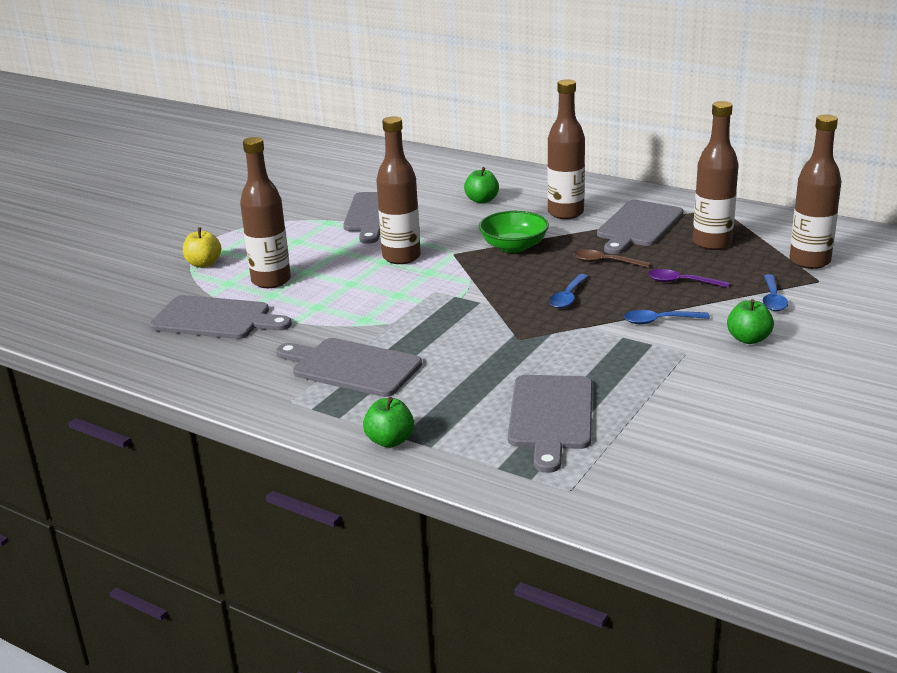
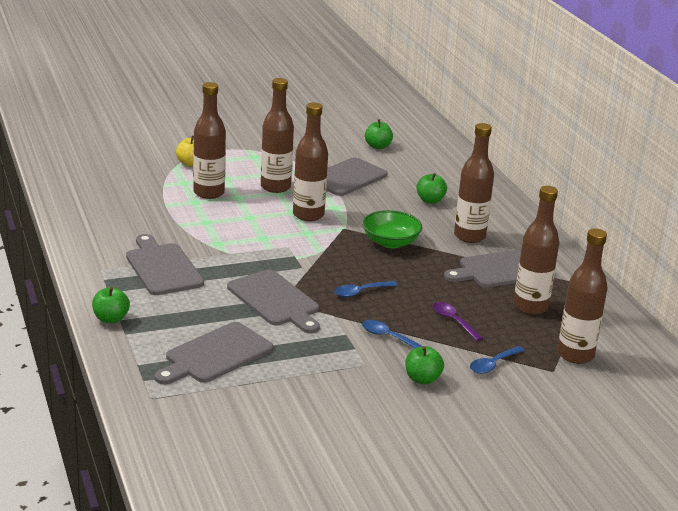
camera: 35 degrees right, 0 degrees up
(216, 319) = (142, 201): grey cutting board -> grey cutting board (275, 301)
(326, 248) = (275, 187): none -> brown bottle
(356, 177) = (378, 146): none -> green apple
(605, 262) = (429, 282): brown spoon -> none

